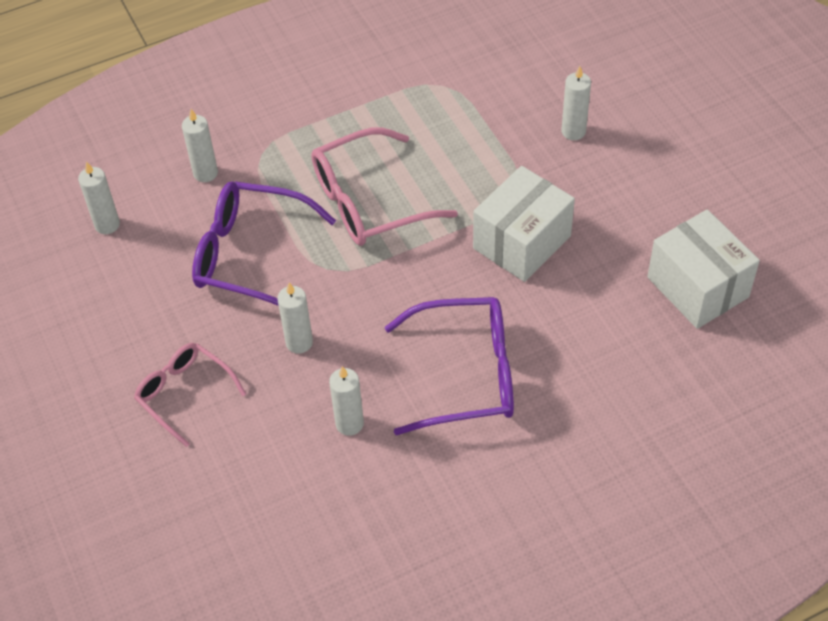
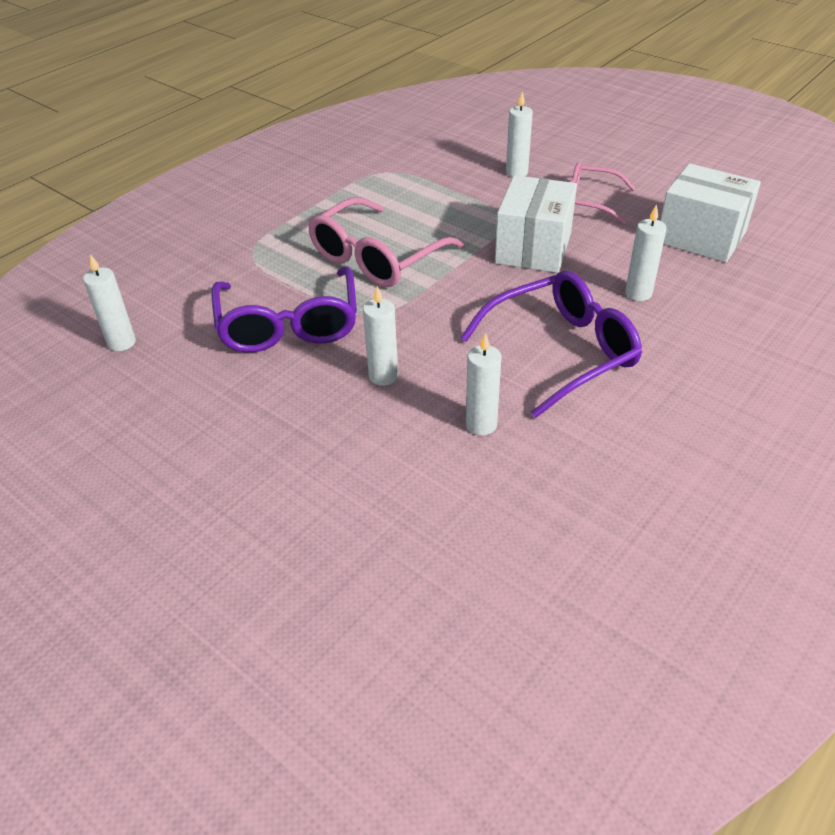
camera: 25 degrees left, 10 degrees down
(184, 394) = (289, 455): pink glasses -> pink glasses (589, 201)
(205, 173) = (204, 279): white candle -> white candle (638, 293)
(250, 255) = (288, 325): purple glasses -> purple glasses turned 90 degrees counterclockwise

